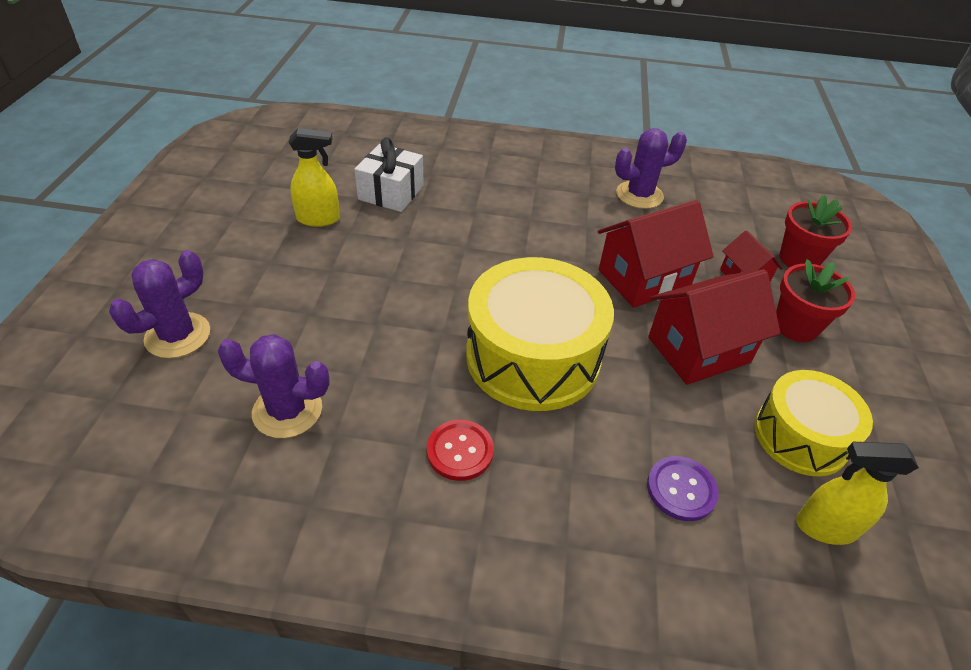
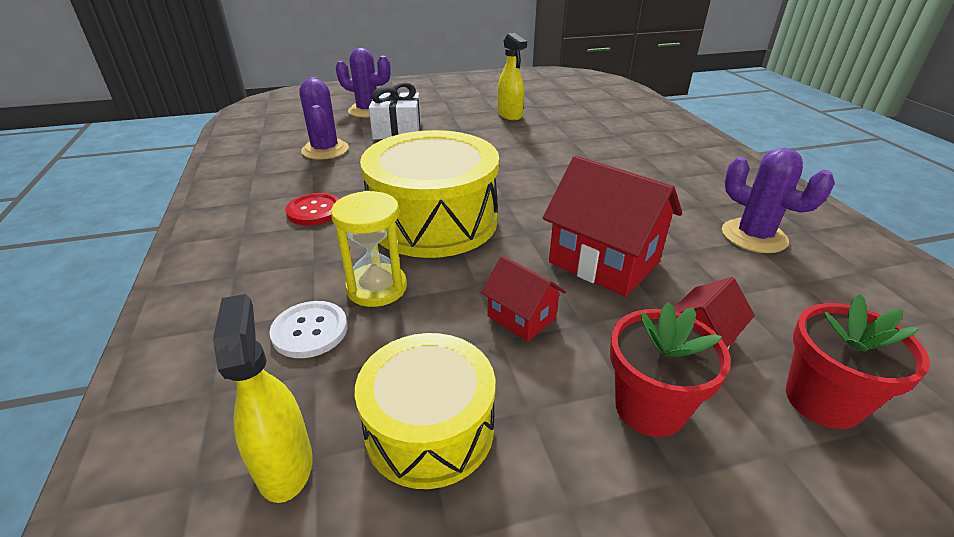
camera: 70 degrees right, 10 degrees down
(391, 192) = (571, 127): white gift -> white gift (397, 131)
(632, 428) = (377, 288): none -> yellow hourglass
(681, 489) = (310, 331): purple button -> white button
(698, 350) = (521, 317): red house -> red house, size x0.54

